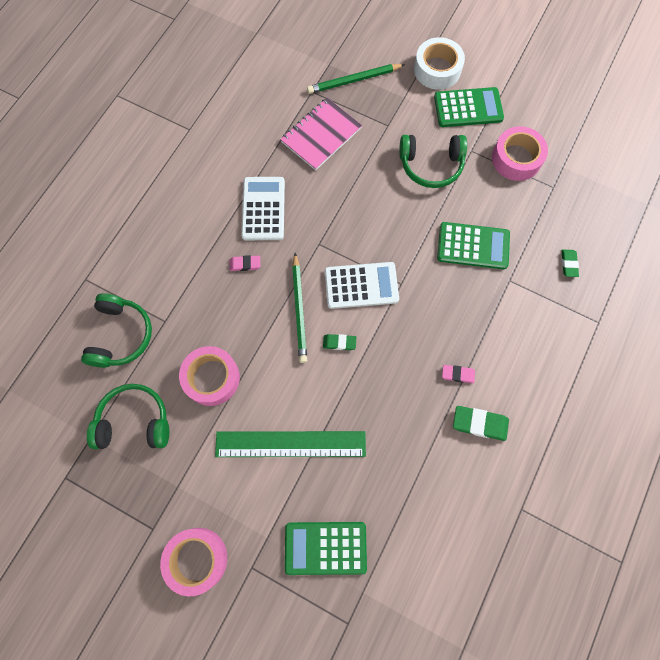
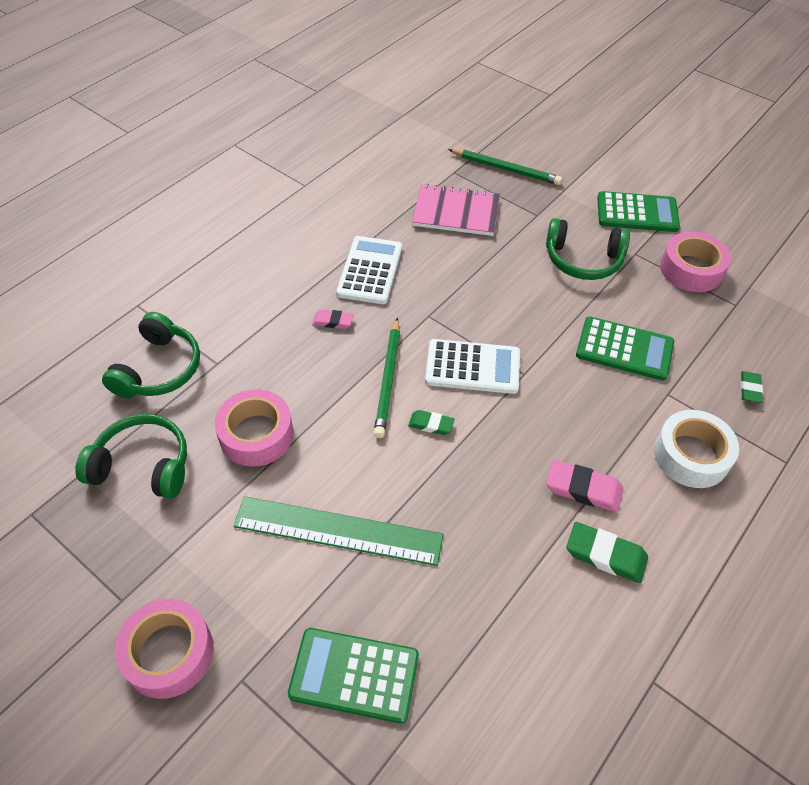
camera: 10 degrees right, 20 degrees down
(321, 135) = (456, 212): pink notebook -> pink notebook turned 45 degrees clockwise
(354, 80) = (505, 169): green pencil -> green pencil turned 150 degrees counterclockwise
(437, 69) = (605, 173): white tape -> white tape (691, 455)
(458, 374) = (583, 489): pink eraser -> pink eraser, size x1.63

